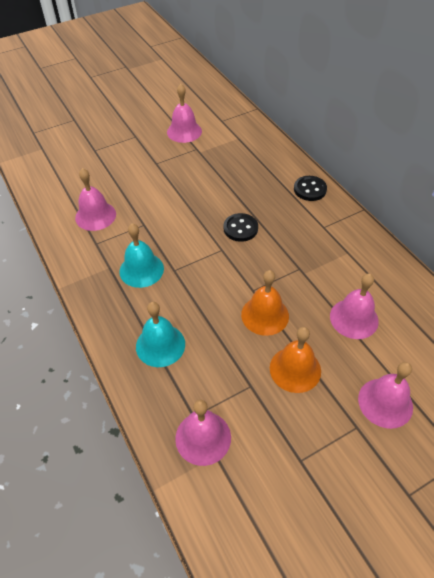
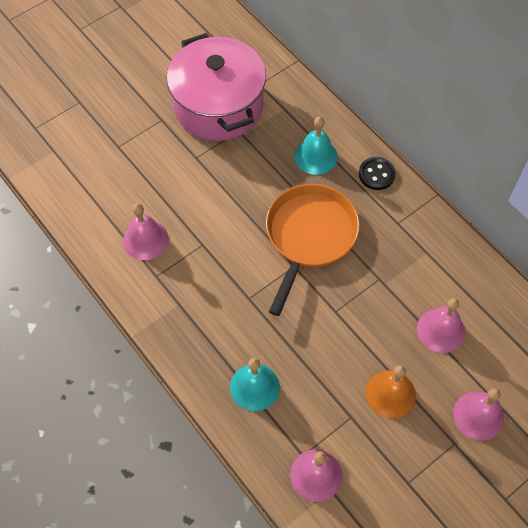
camera: 10 degrees left, 10 degrees up
(141, 270) = (214, 302): turquoise bell -> turquoise bell (316, 156)
(184, 131) = (218, 106): pink bell -> pink pot
(240, 228) = (309, 236): black button -> orange pan
(265, 315) = (352, 339): orange bell -> none

